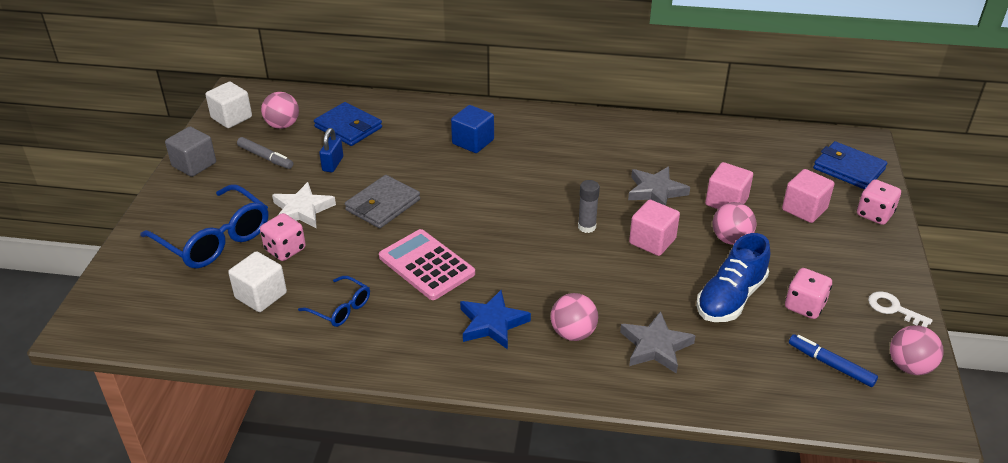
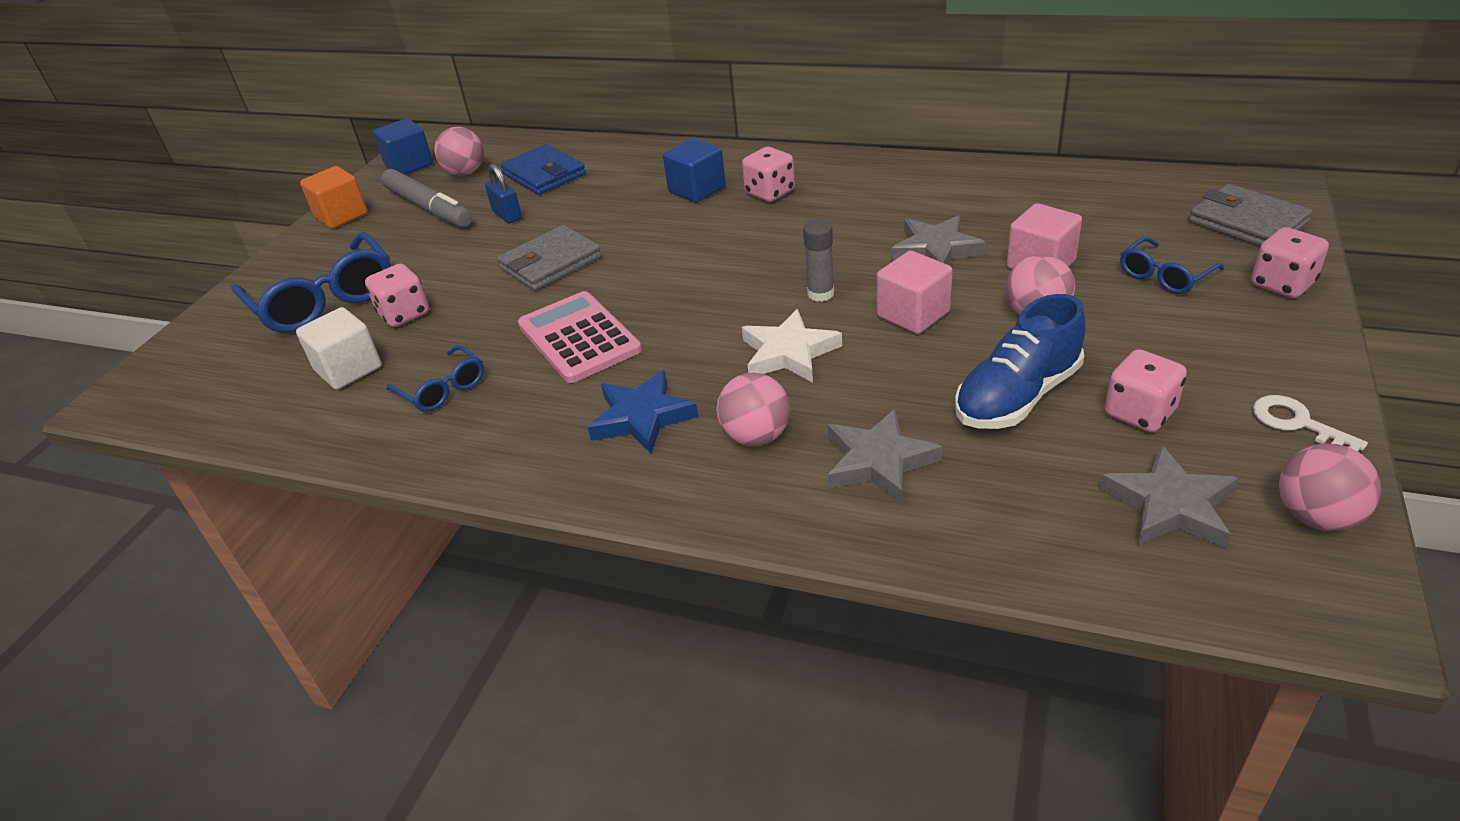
camera: 15 degrees right, 0 degrees up
(194, 164) = (341, 216): grey cube -> orange cube
(231, 117) = (409, 165): white cube -> blue cube
(265, 157) = (429, 208): grey marker -> grey marker, size x1.57
(302, 210) = (446, 268): white star -> white star (788, 353)
(333, 164) = (507, 215): blue padlock -> blue padlock turned 60 degrees counterclockwise
(528, 144) = (770, 193): none -> pink dice
(804, 209) = (1164, 275): pink cube -> blue glasses
(830, 365) = (1169, 505): blue marker -> grey star
(848, 169) = (1247, 222): blue wallet -> grey wallet

